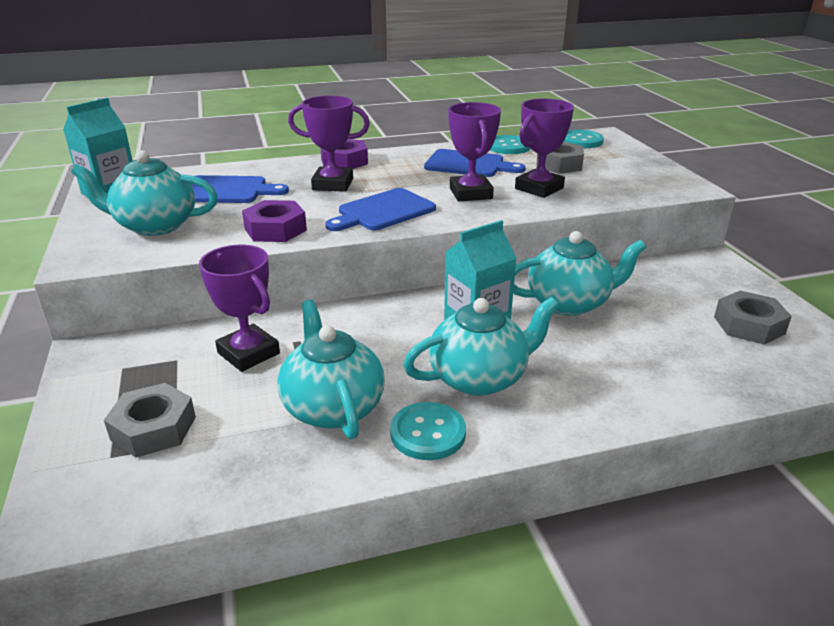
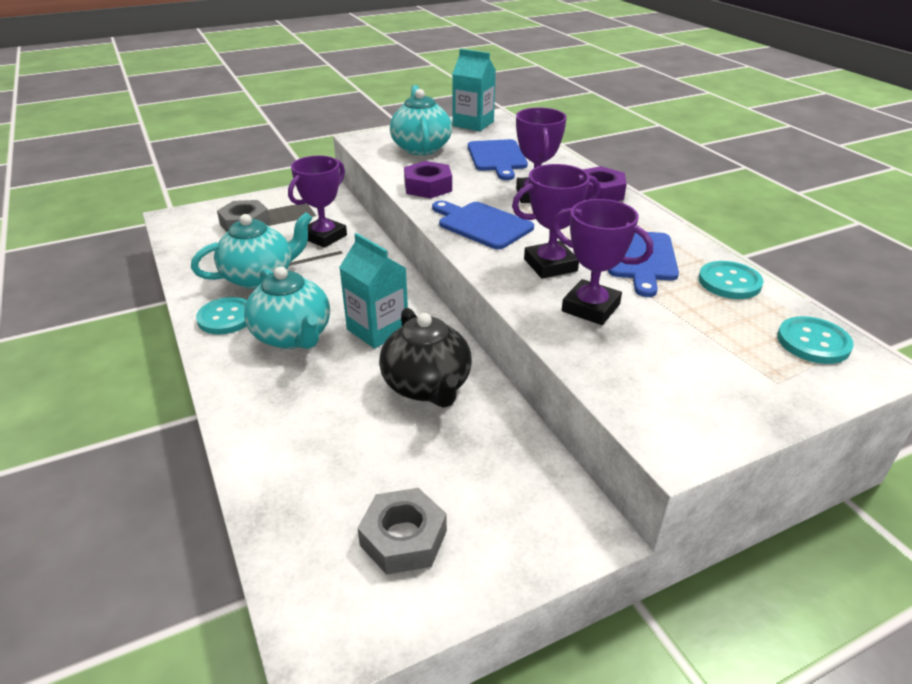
camera: 80 degrees right, 5 degrees up
(558, 164) = (689, 322): grey nut -> none
(569, 303) = (427, 386): turquoise teapot -> black teapot

